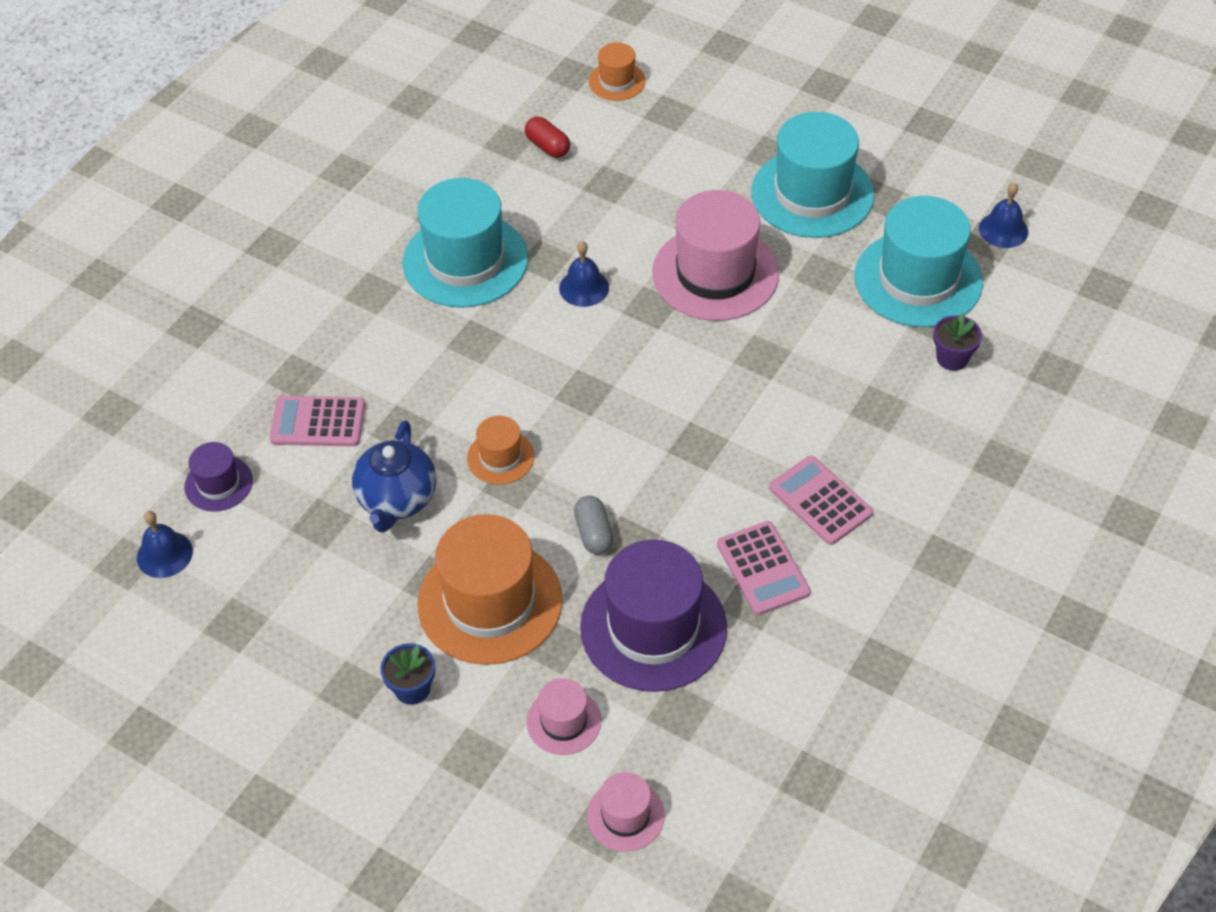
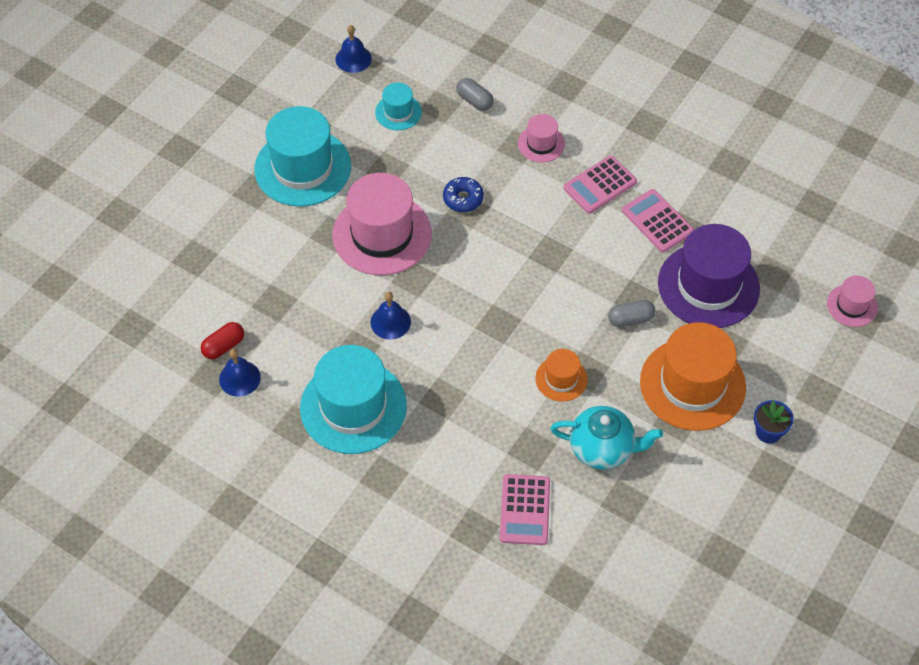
camera: 90 degrees left, 5 degrees up
(164, 554) = (658, 615): blue bell -> blue bell (239, 378)
(218, 484) = (587, 581): purple hat -> none
(397, 500) = (602, 448): blue teapot -> turquoise teapot
(564, 721) = (786, 339): pink hat -> pink hat (541, 144)
(617, 81) = (149, 294): orange hat -> none
(762, 569) = (657, 221): pink calculator -> pink calculator turned 105 degrees counterclockwise
(780, 351) = (463, 199): none -> blue donut
(918, 279) = (398, 112): turquoise hat -> turquoise hat, size x0.49
(952, 358) = (474, 101): purple flower pot -> grey capsule

